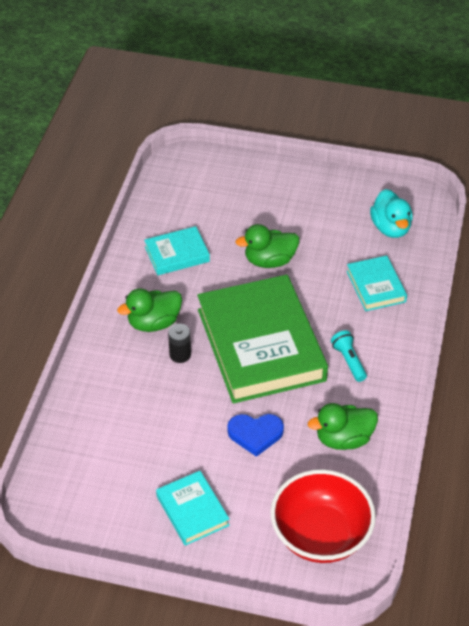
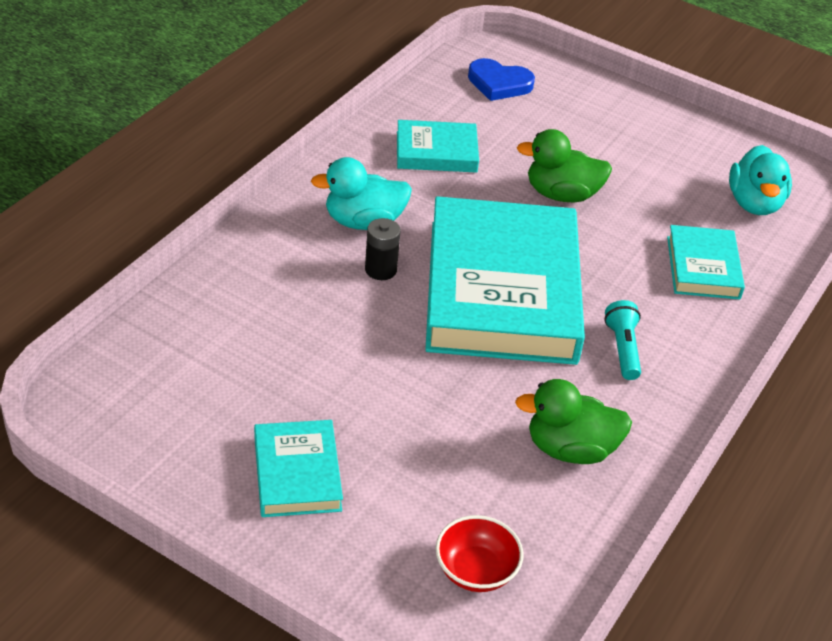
camera: 15 degrees right, 5 degrees down
(154, 323) = (363, 221): green duck -> turquoise duck
(255, 434) = (440, 401): blue heart -> blue heart (499, 83)
(261, 344) = (502, 291): green book -> turquoise book
(320, 535) = (475, 571): red bowl -> red bowl, size x0.51

